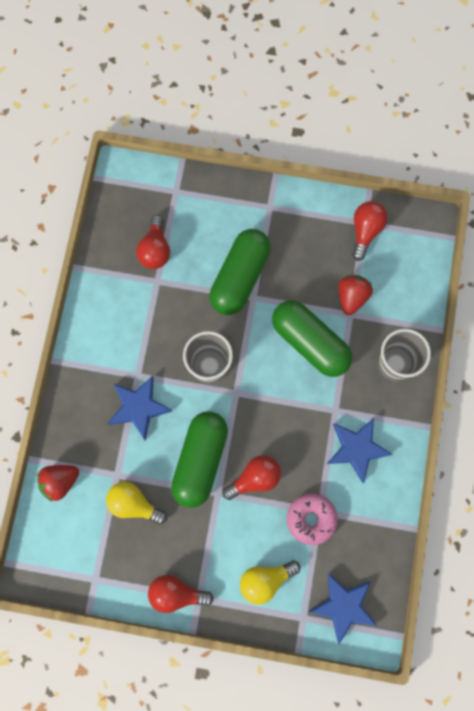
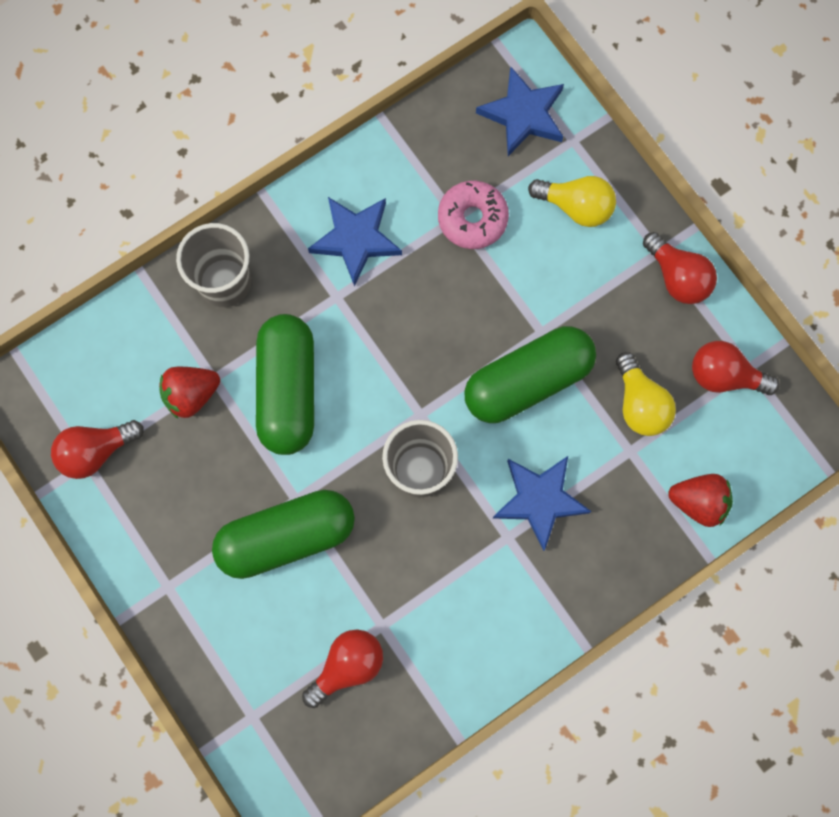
camera: 135 degrees left, 0 degrees up
(255, 478) = (489, 310): red light bulb -> red light bulb (724, 376)

